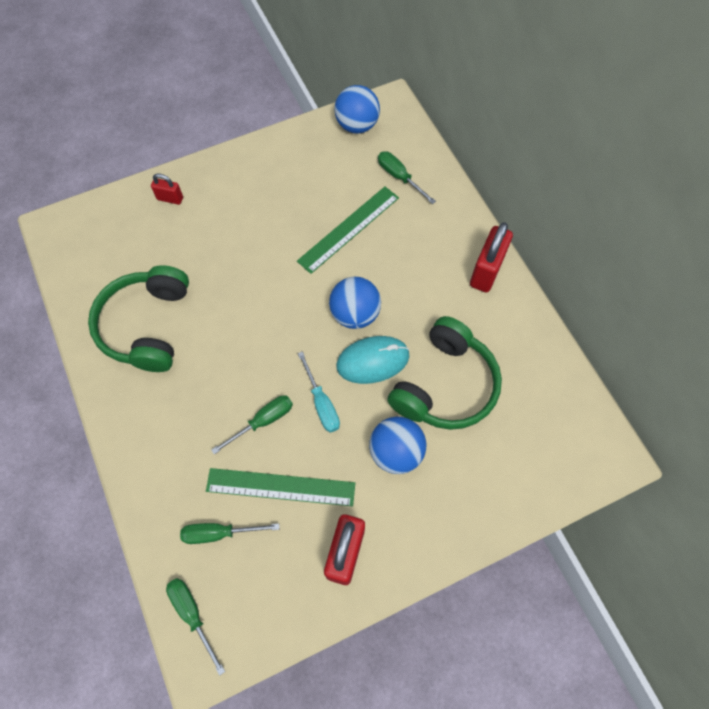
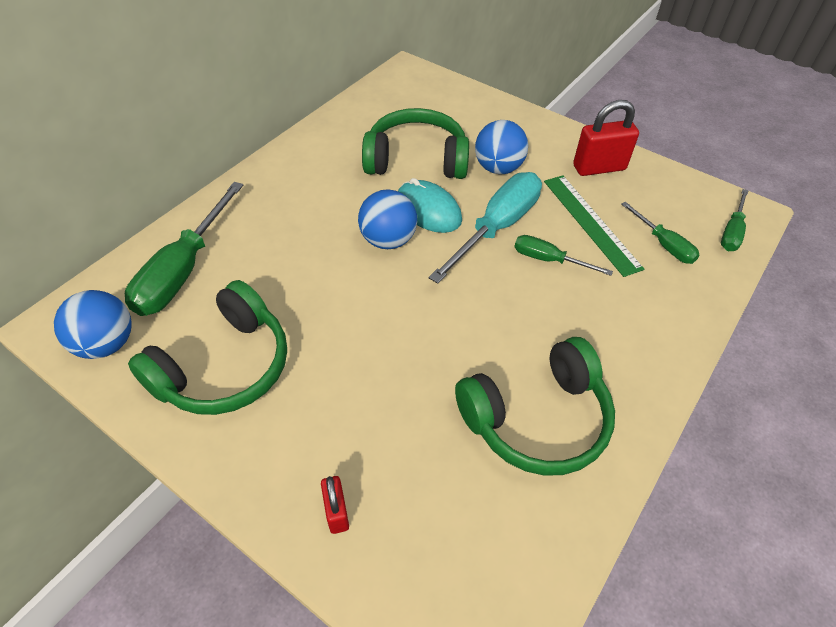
camera: 120 degrees left, 15 degrees down
(300, 177) = (224, 367): none -> green headphones
(321, 403) = (496, 227): turquoise screwdriver -> turquoise screwdriver, size x1.84
(348, 229) = (283, 286): green ruler -> none
(399, 177) = (184, 270): green screwdriver -> green screwdriver, size x1.84
(486, 271) = (280, 169): red padlock -> none

